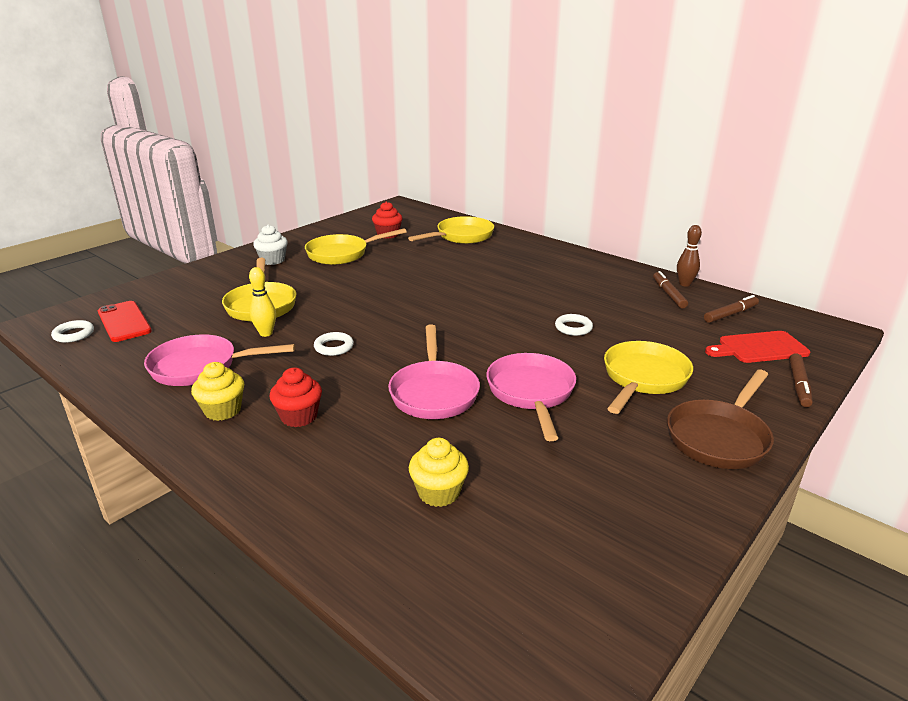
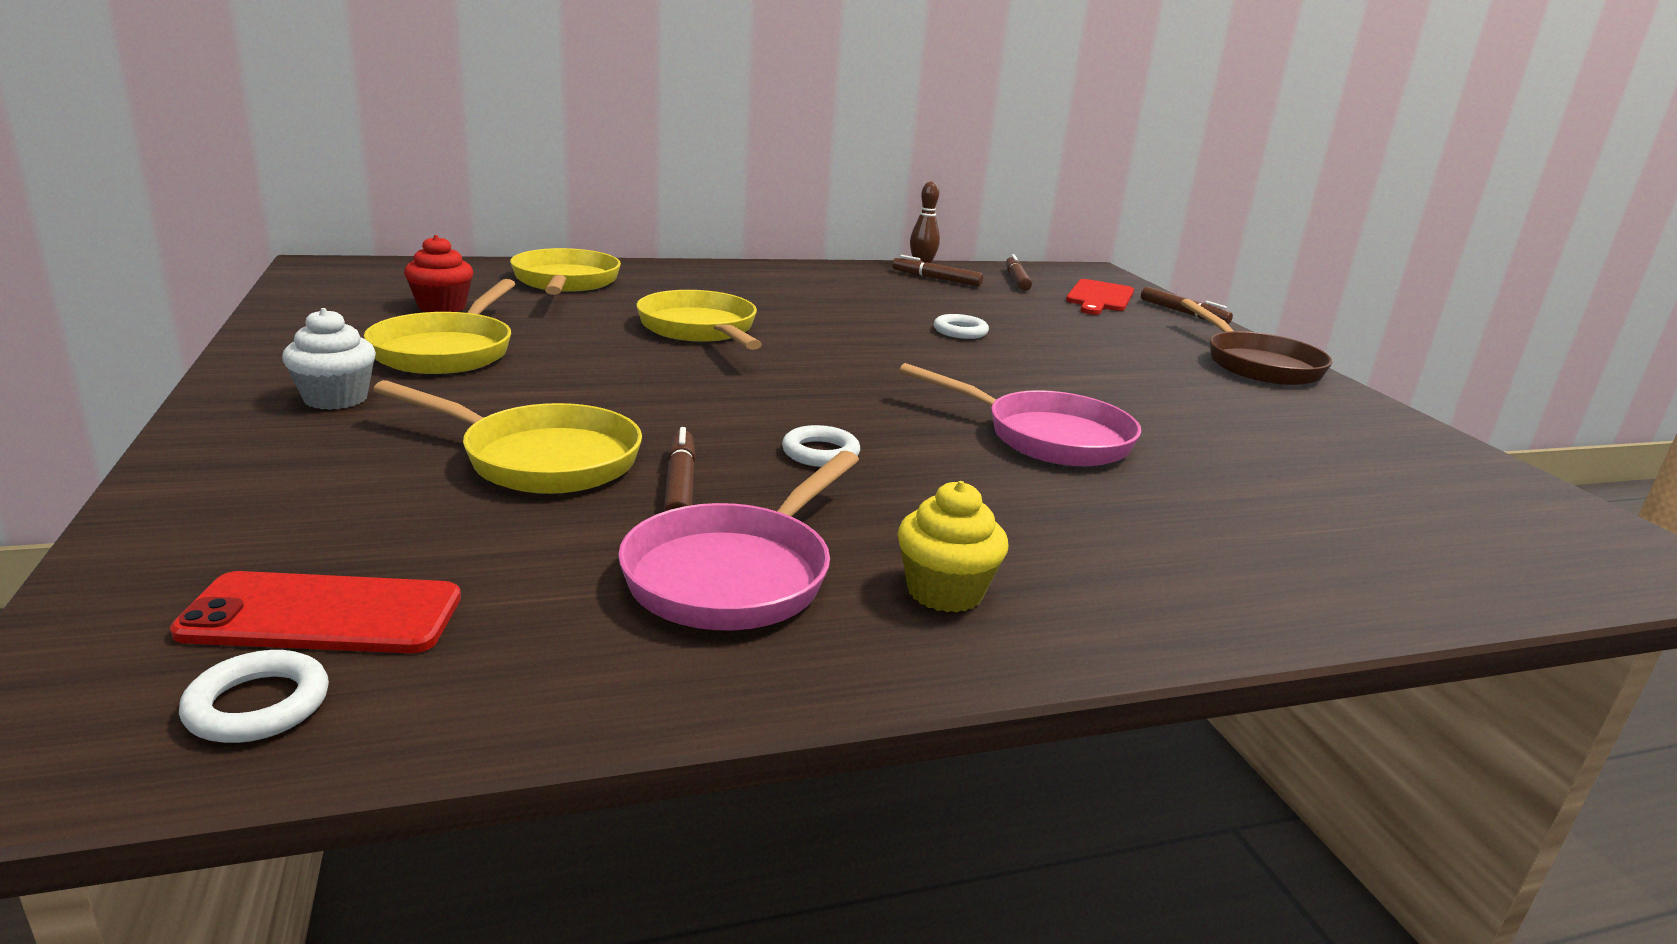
camera: 60 degrees left, 5 degrees down
(266, 333) = (680, 486): yellow bowling pin -> brown marker
(299, 416) = (1031, 535): red cupcake -> none
(439, 492) = (1300, 505): yellow cupcake -> none
(531, 393) = (1101, 396): pink pan -> none
(643, 378) = (1116, 348): yellow pan -> yellow pan (700, 330)

